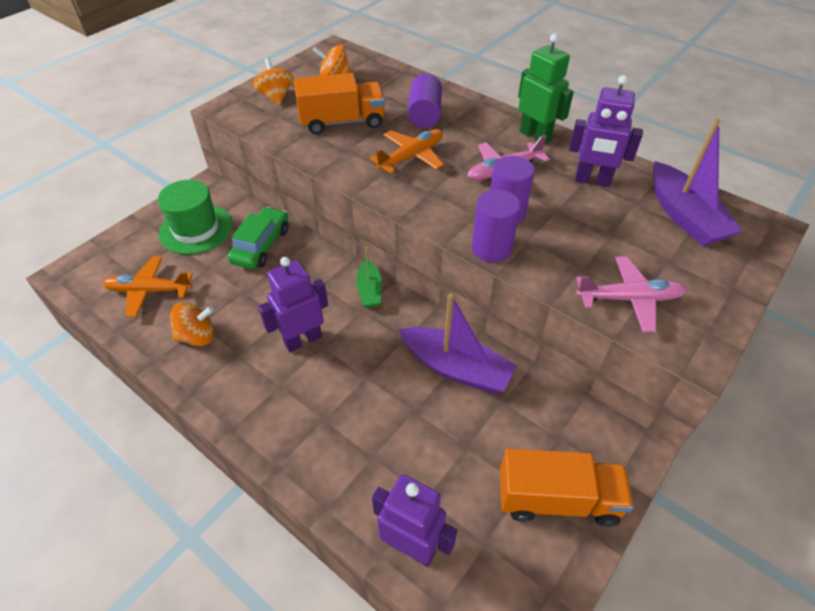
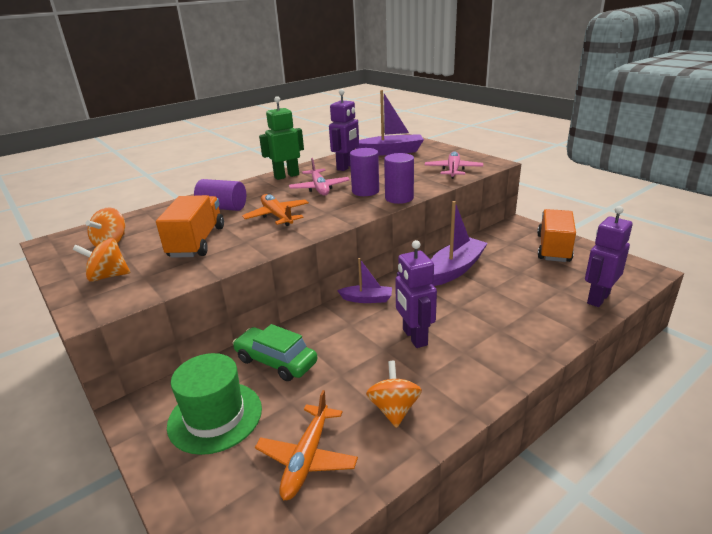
camera: 75 degrees left, 20 degrees down
(369, 290) = (367, 299): green boat -> purple boat

